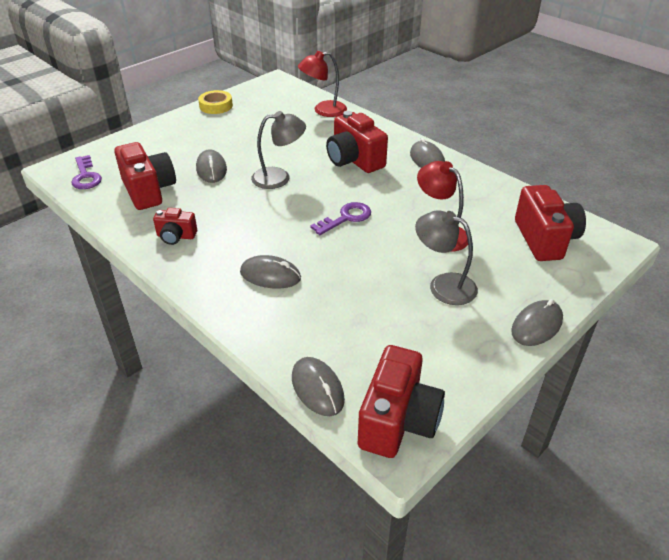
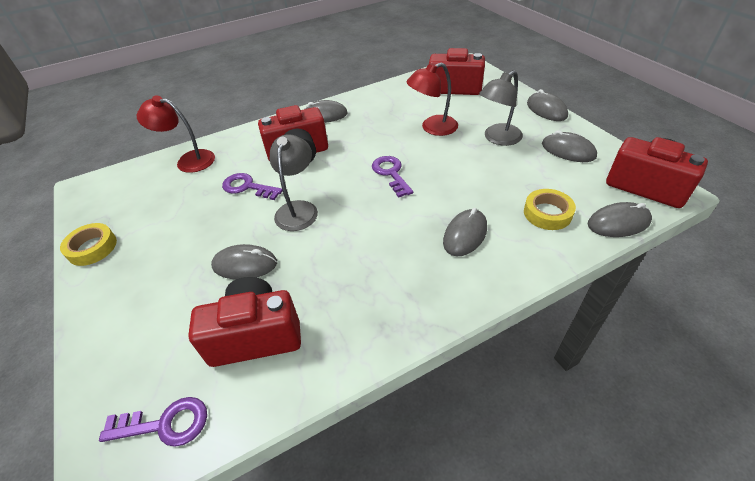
camera: 70 degrees left, 5 degrees up
(176, 236) = (372, 310): red camera -> none
(299, 147) = (248, 187): none -> purple key
(317, 331) = (547, 213): none -> yellow tape
(323, 110) = (188, 160): red lamp -> red lamp turned 105 degrees clockwise
(445, 347) = (568, 150): none -> grey mouse

